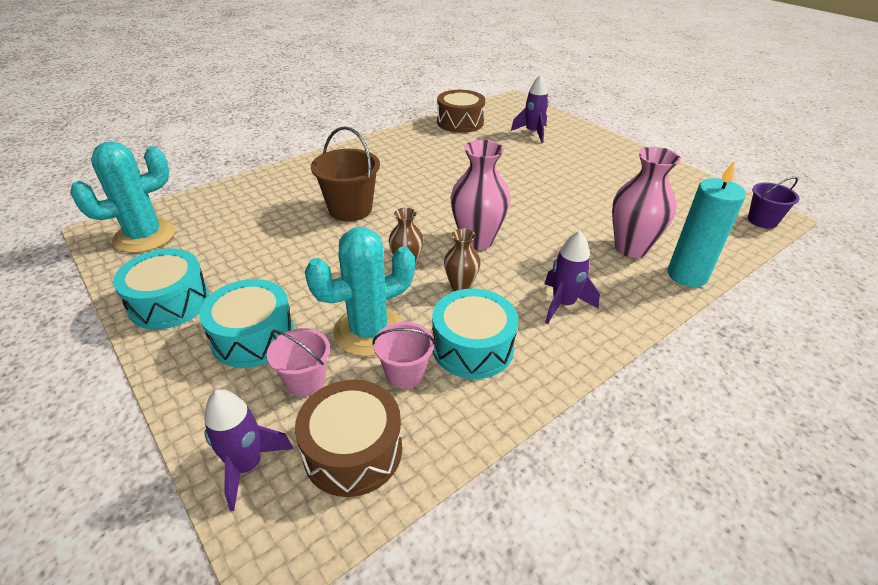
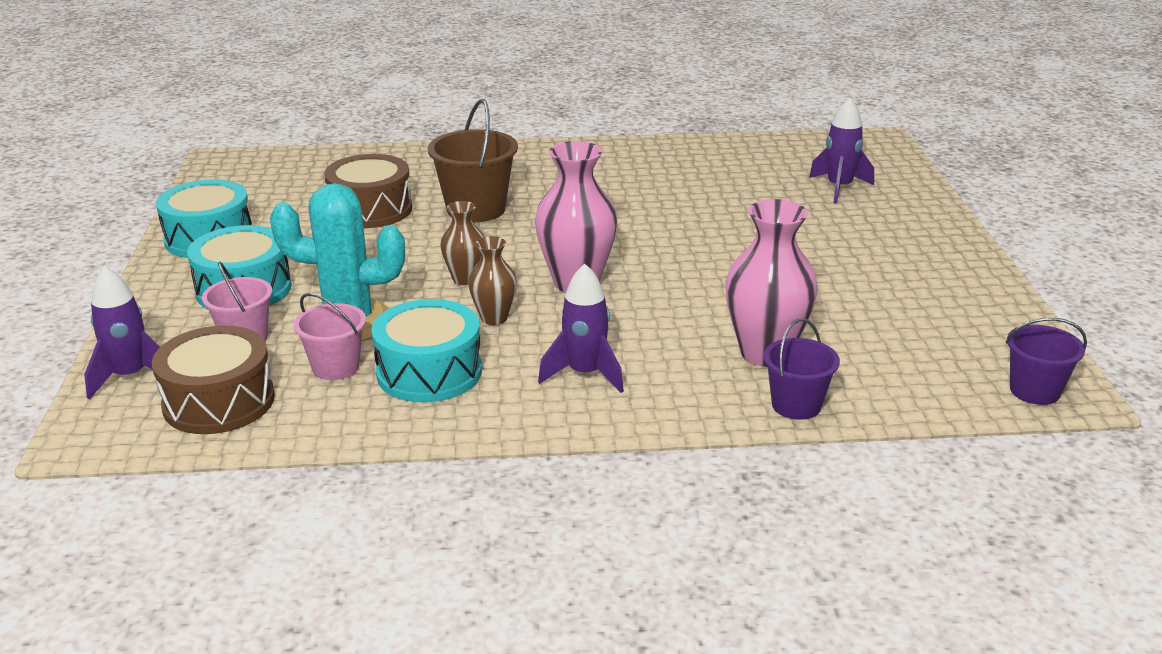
camera: 35 degrees right, 10 degrees down
(145, 236) = (250, 176): turquoise cactus -> none
(460, 122) = (749, 150): brown drum -> brown drum (370, 209)
(687, 275) = (796, 405): turquoise candle -> purple bucket

